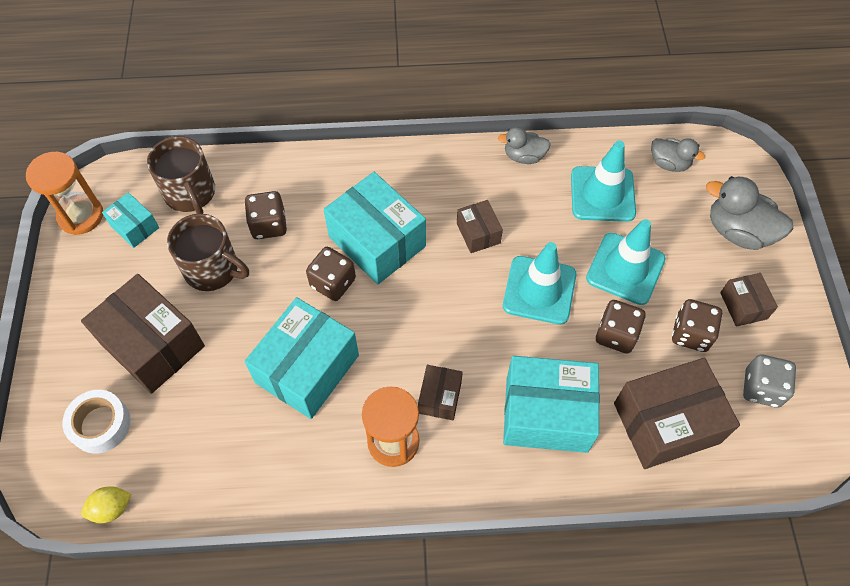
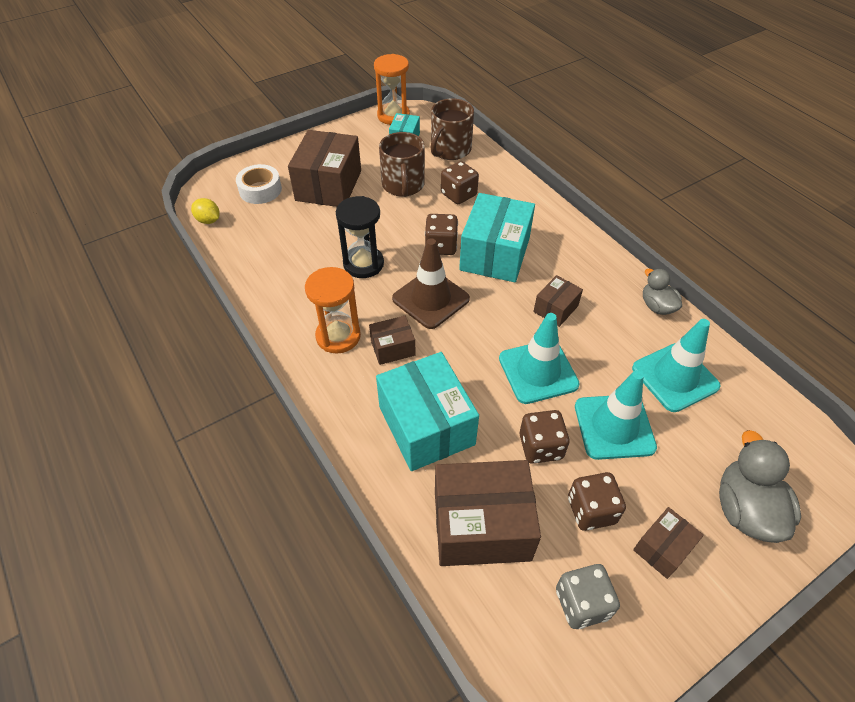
camera: 60 degrees right, 10 degrees down
(307, 369) = (363, 264): turquoise box -> black hourglass
(398, 331) = (430, 299): none -> brown traffic cone
(666, 423) = (481, 525): brown box -> brown box turned 45 degrees counterclockwise
(669, 163) = (762, 416): grey duck -> none

